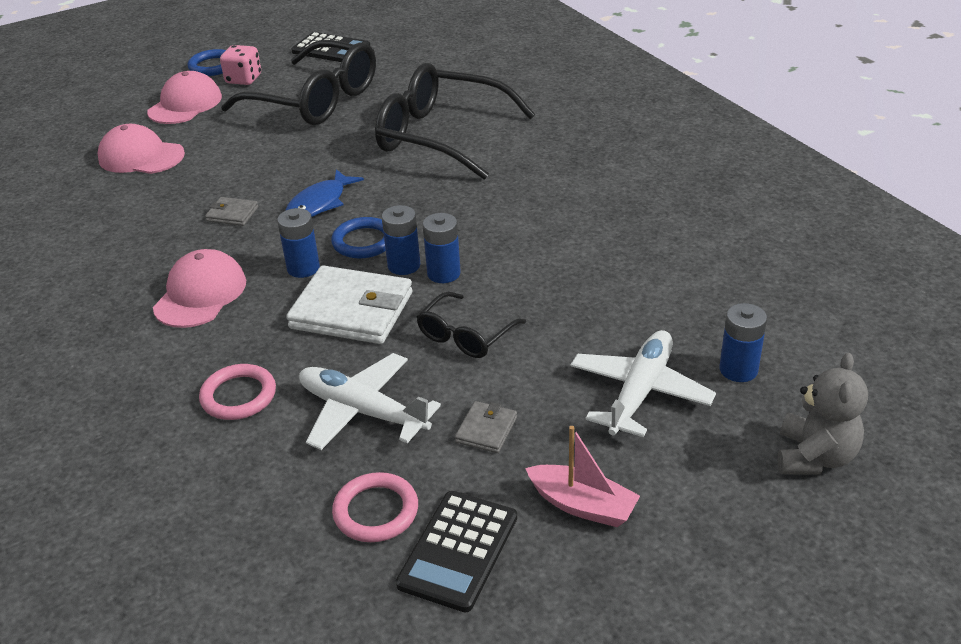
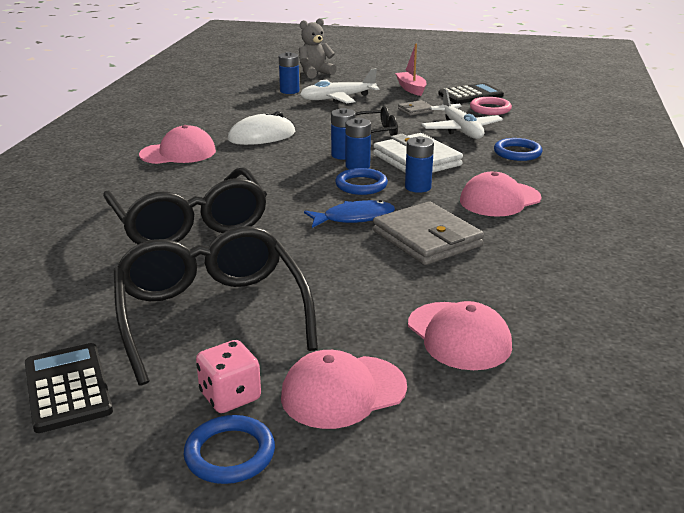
camera: 140 degrees left, 10 degrees down
(232, 214) = (427, 238): grey wallet -> grey wallet, size x2.13
(238, 396) = (517, 153): pink ring -> blue ring
(580, 254) = (262, 136): none -> white mouse
(607, 187) = (178, 153): none -> pink cap

